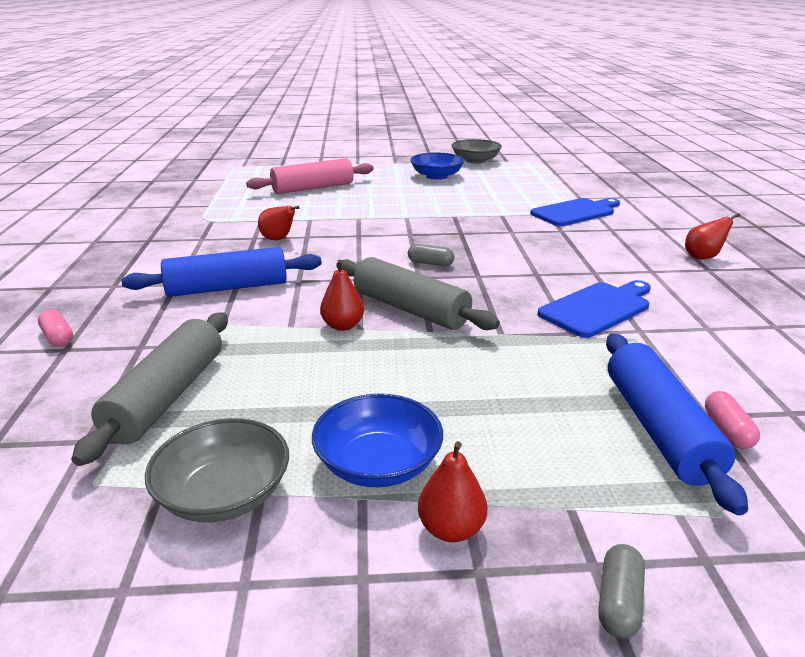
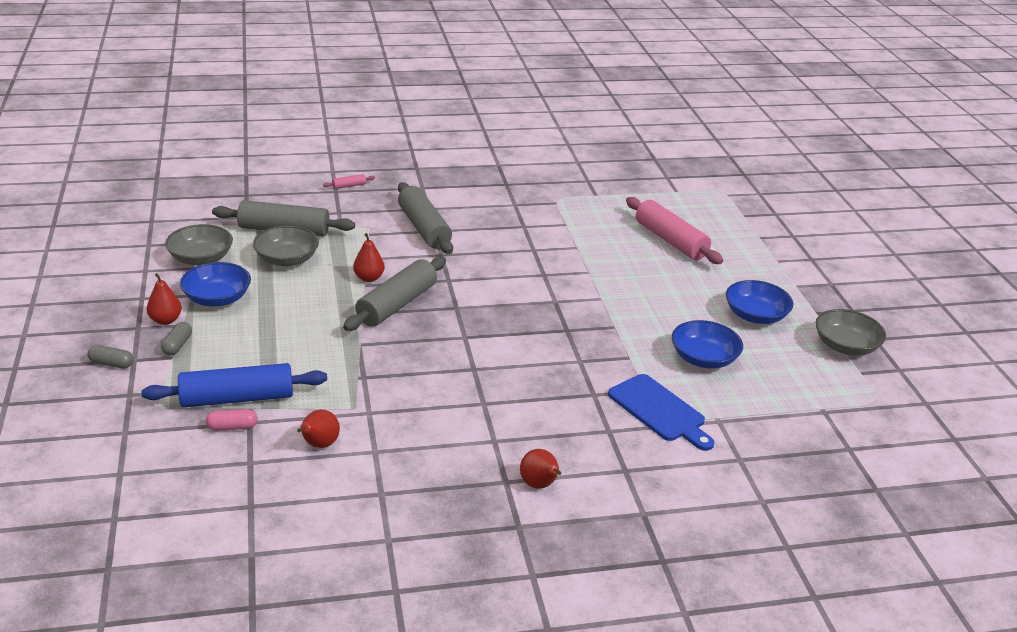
camera: 80 degrees right, 5 degrees up
(58, 337) = (349, 186): pink capsule -> pink rolling pin
(227, 288) = (423, 228): blue rolling pin -> grey rolling pin
(267, 392) = (287, 259): none -> grey bowl
(278, 239) = (522, 237): red pear -> red pear (319, 445)
(430, 263) = (486, 313): grey capsule -> grey capsule (177, 345)
(498, 194) = (703, 358): none -> blue bowl
(597, 308) = (407, 395): blue cutting board -> none

